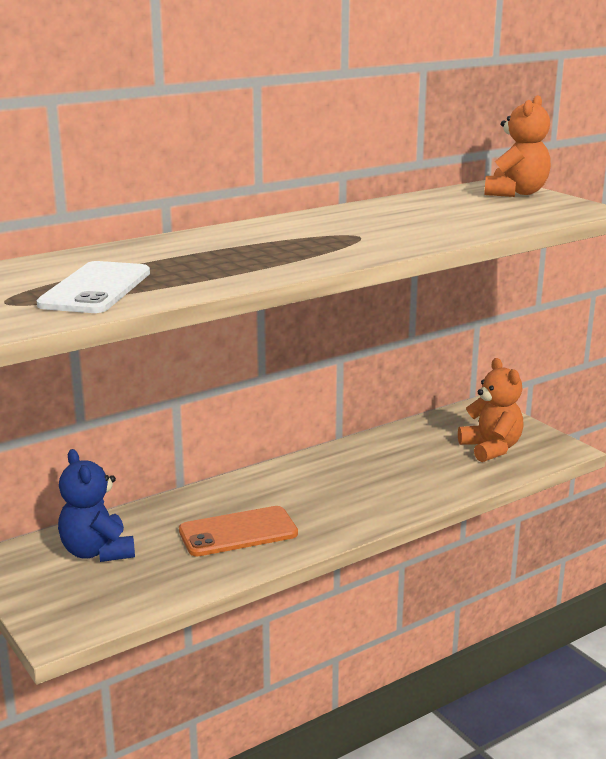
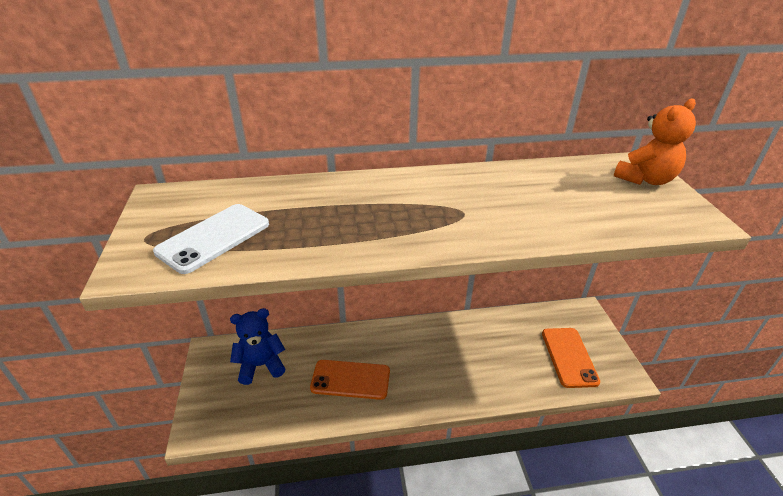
camera: 25 degrees right, 15 degrees up
(97, 552) = (261, 365): blue teddy bear -> blue teddy bear turned 75 degrees clockwise
(491, 449) = (569, 357): orange teddy bear -> orange phone

